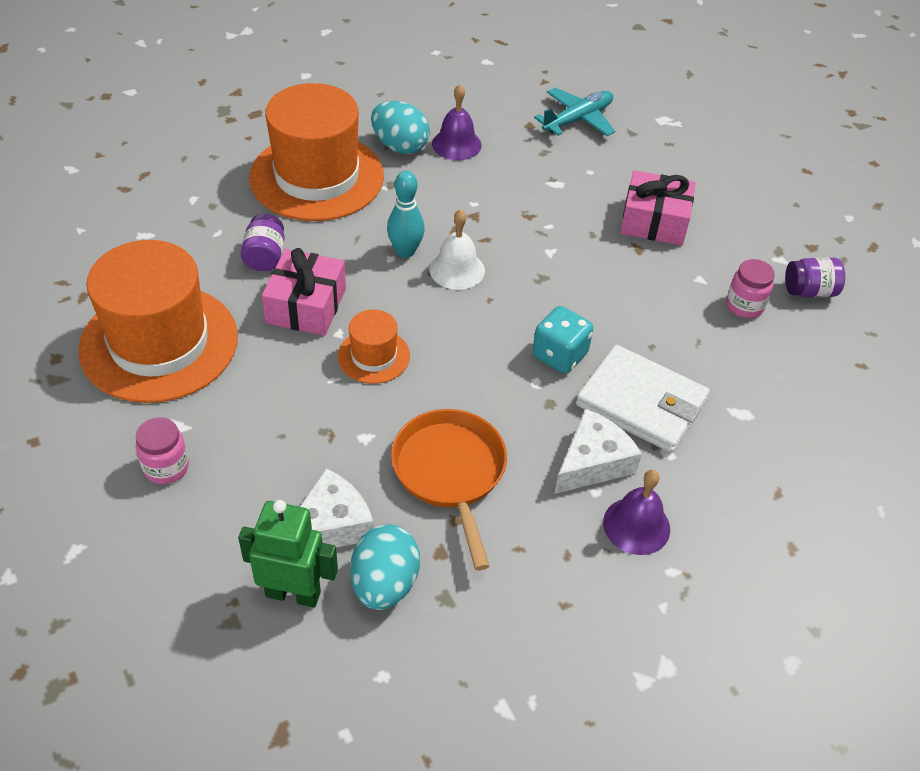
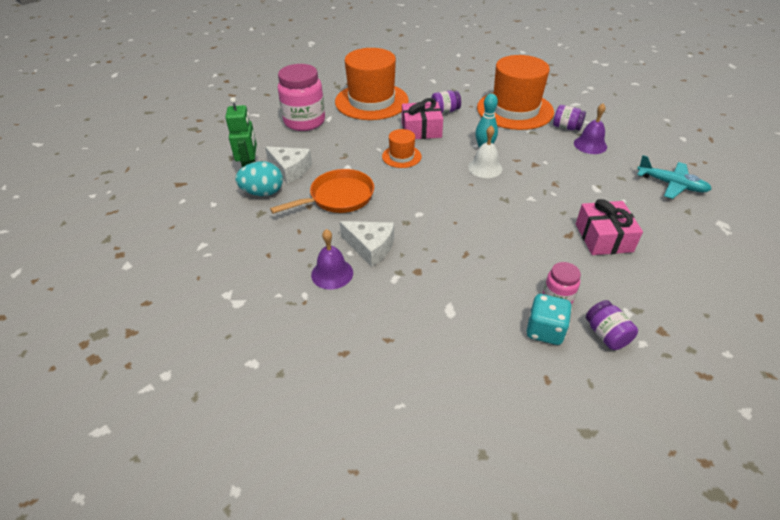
camera: 75 degrees right, 5 degrees down
(166, 467) = (304, 122): pink jar -> pink jar, size x2.01
(400, 146) = (566, 127): turquoise egg -> purple jar
(559, 355) = (446, 218): turquoise dice -> turquoise dice (545, 330)
(641, 402) = (429, 259): white wallet -> none

